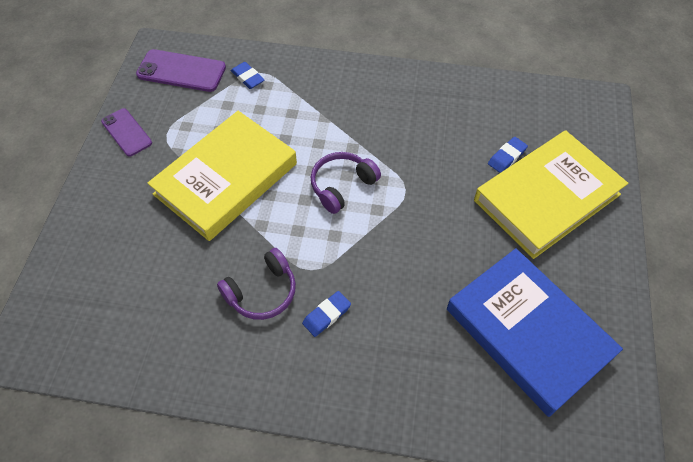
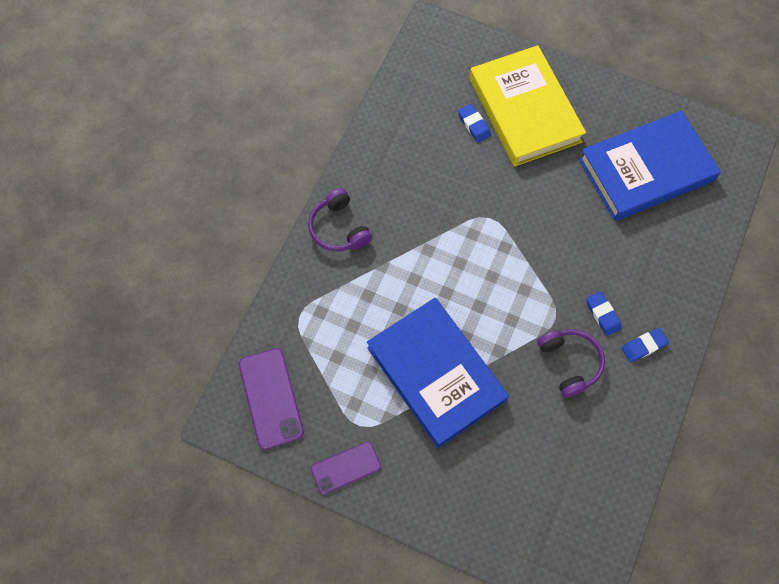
camera: 75 degrees left, 10 degrees up
(181, 71) = (271, 398): purple phone -> purple phone turned 45 degrees counterclockwise
(226, 179) = (436, 374): yellow book -> blue book
(247, 77) = (303, 329): blue eraser -> blue eraser (644, 346)
(342, 186) = (471, 270): purple headphones -> purple headphones (339, 228)

